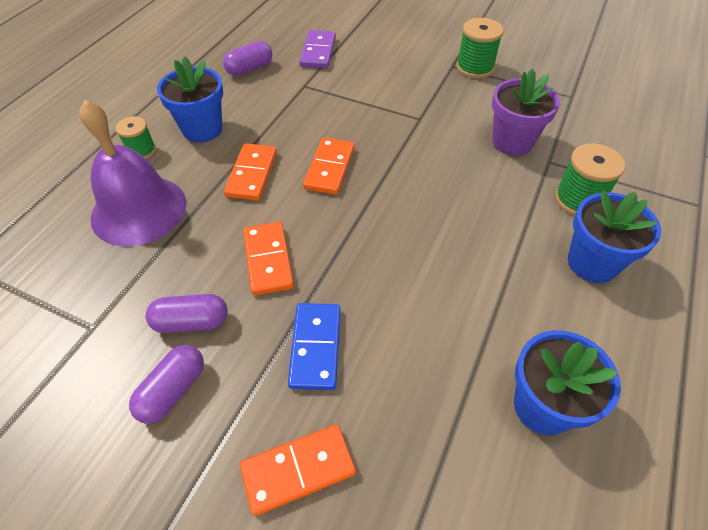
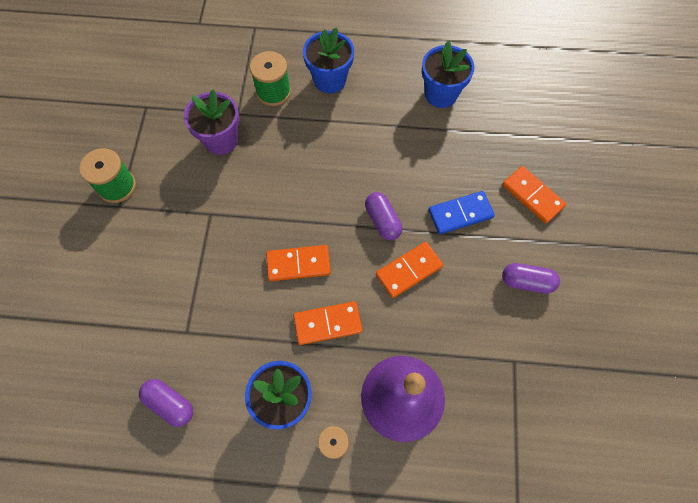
camera: 110 degrees left, 15 degrees up
(191, 322) = (479, 296): purple capsule -> purple capsule (382, 221)
(318, 52) = (120, 343): purple domino -> none

